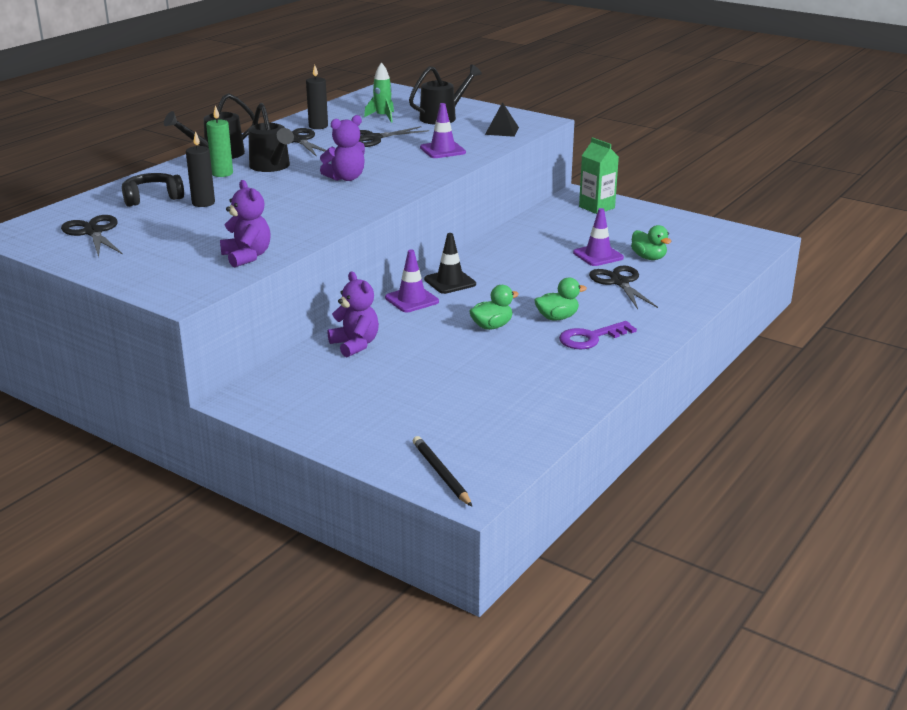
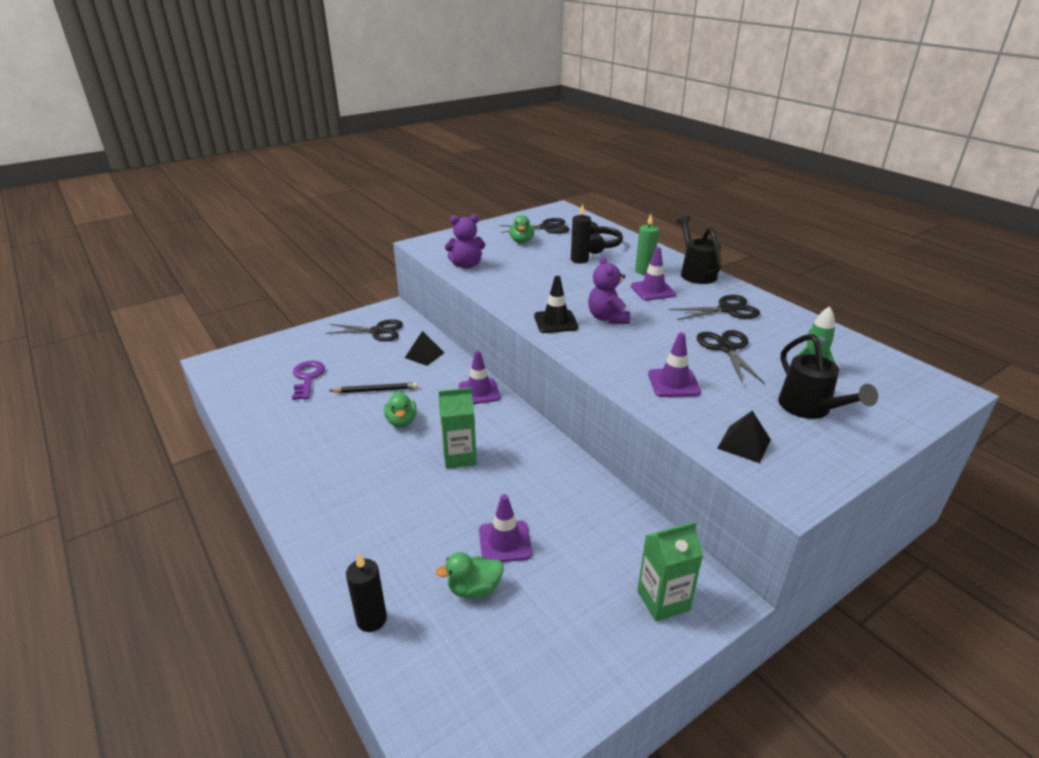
camera: 110 degrees right, 5 degrees up
(271, 167) = (652, 290): black watering can -> purple traffic cone
(318, 126) = (775, 325): black candle -> black candle (371, 619)
(355, 345) = (424, 355): purple teddy bear -> black pyramid
(441, 473) = (242, 357): black pencil -> black pencil (376, 390)
(450, 282) = (501, 419): black traffic cone -> black traffic cone (555, 322)
(520, 289) = (459, 457): none -> green carton
(557, 317) = (387, 463): green duck -> green duck (521, 241)
(590, 338) = (334, 471): purple key -> purple key (307, 378)
(619, 282) = (427, 534): black scissors -> black scissors (378, 331)

